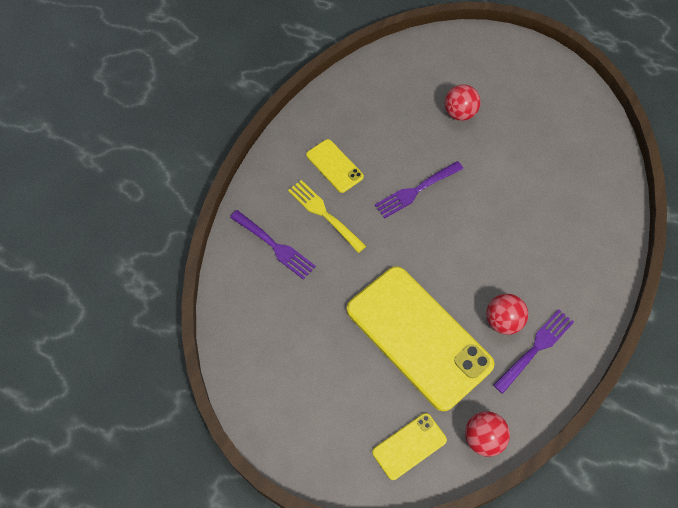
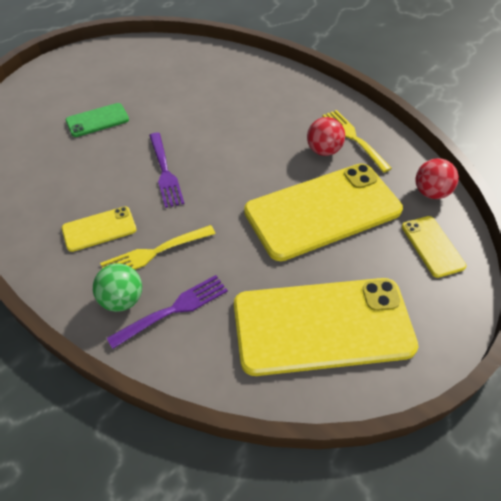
camera: 75 degrees left, 10 degrees down
(273, 208) = (122, 299): none -> green ball
(291, 360) = (322, 325): none -> yellow phone
(459, 113) = (97, 120): red ball -> green phone
(535, 349) = (354, 138): purple fork -> yellow fork

